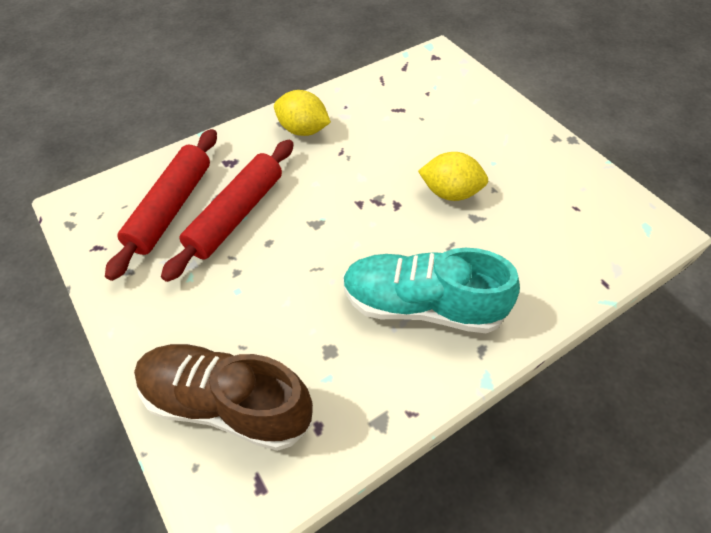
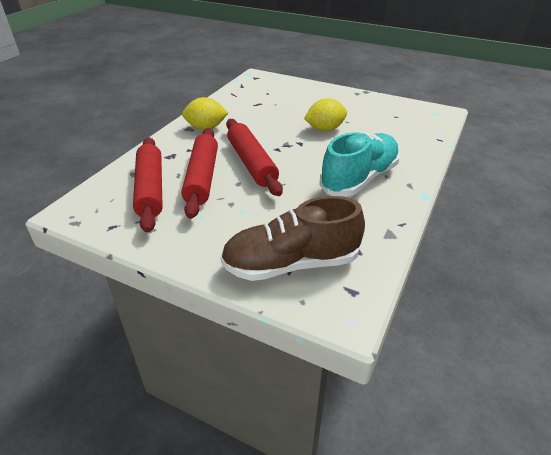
camera: 30 degrees left, 15 degrees down
(310, 215) = (252, 163): none -> red rolling pin
(421, 305) = (359, 179): turquoise shoe -> turquoise shoe turned 150 degrees clockwise

